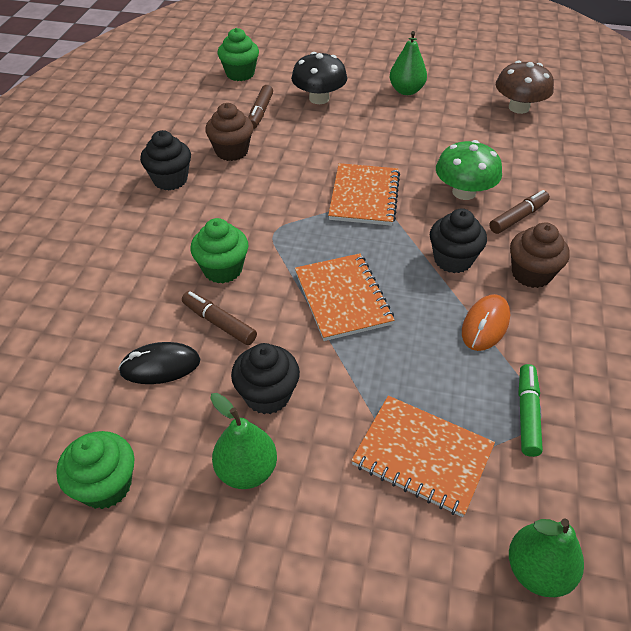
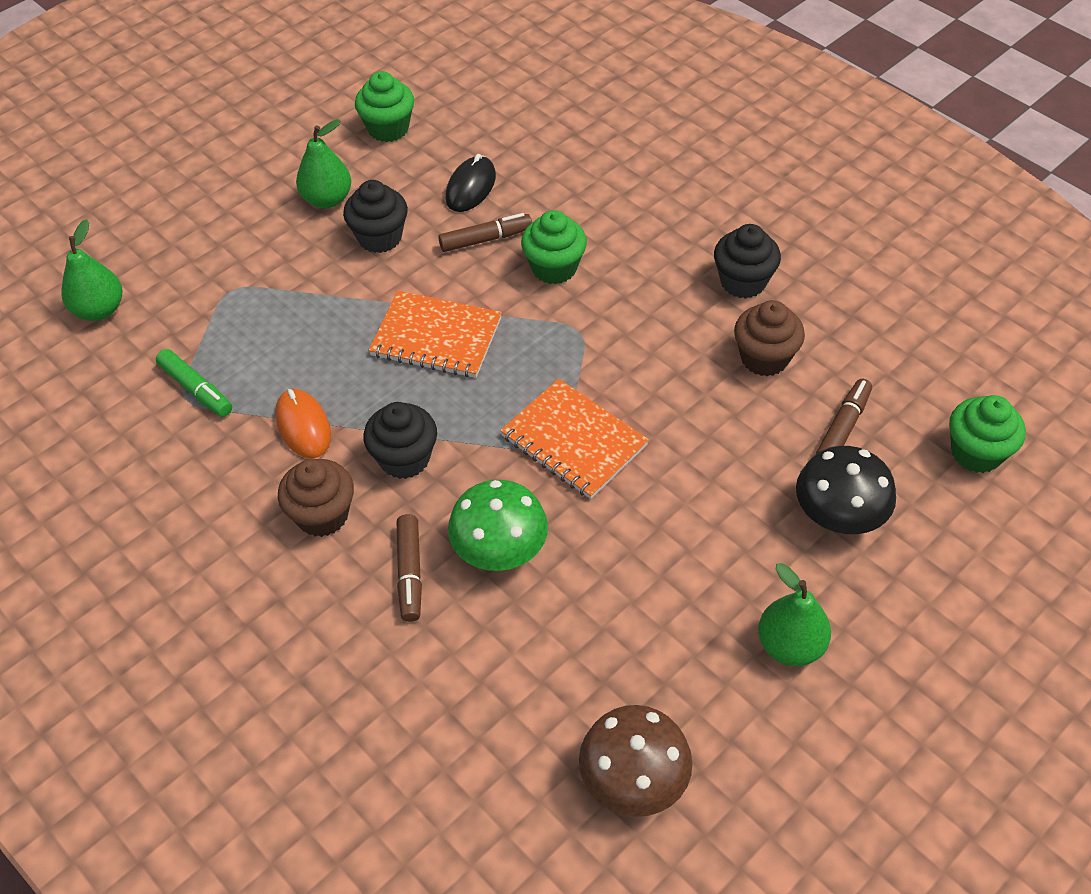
camera: 125 degrees right, 5 degrees up
(260, 112) = (843, 427): brown marker -> brown marker turned 75 degrees clockwise
(422, 456) = (235, 299): orange notebook -> none

